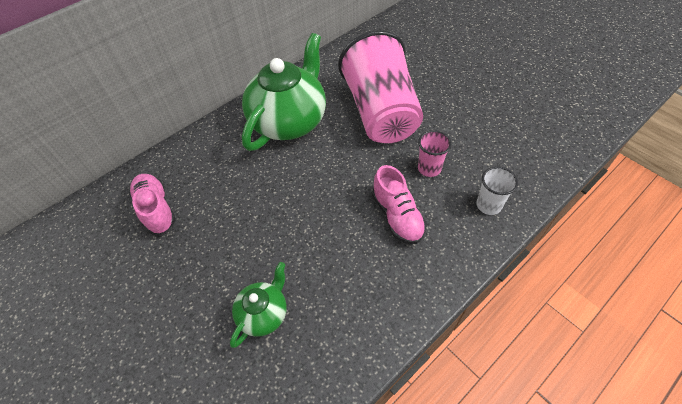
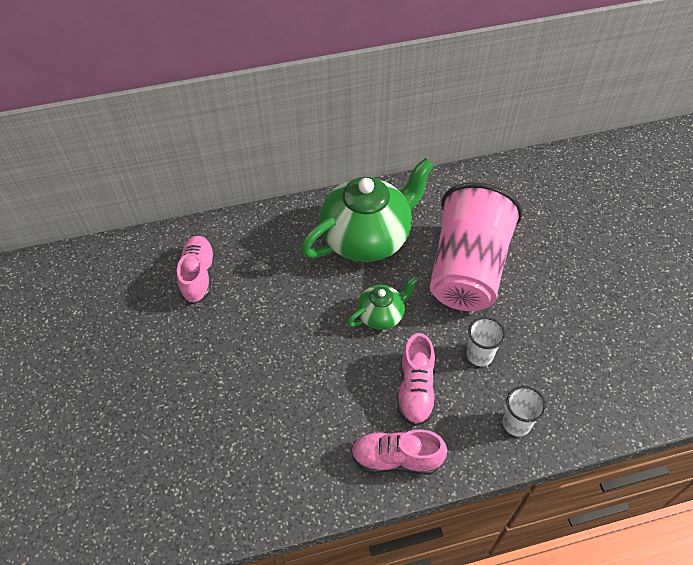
camera: 25 degrees right, 0 degrees up
(264, 313) = (242, 420): green teapot -> green teapot (381, 315)
(416, 278) = (396, 459): none -> pink shoe
(429, 168) = (479, 355): pink cup -> white cup

